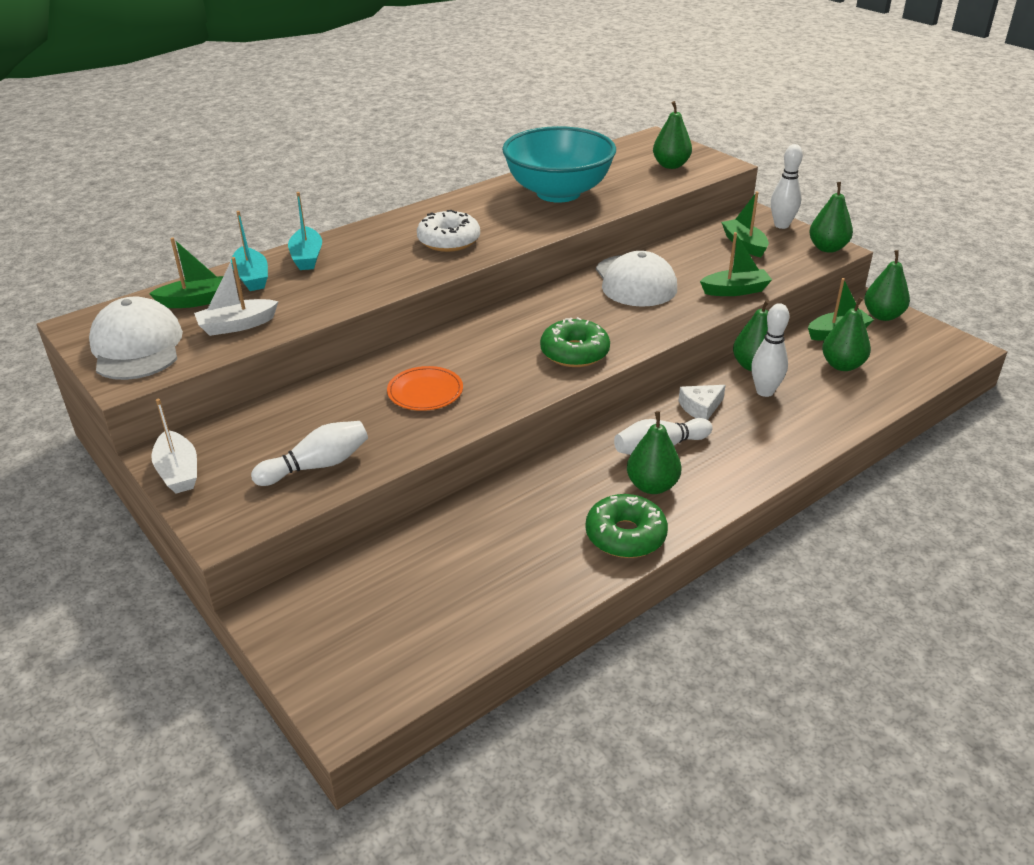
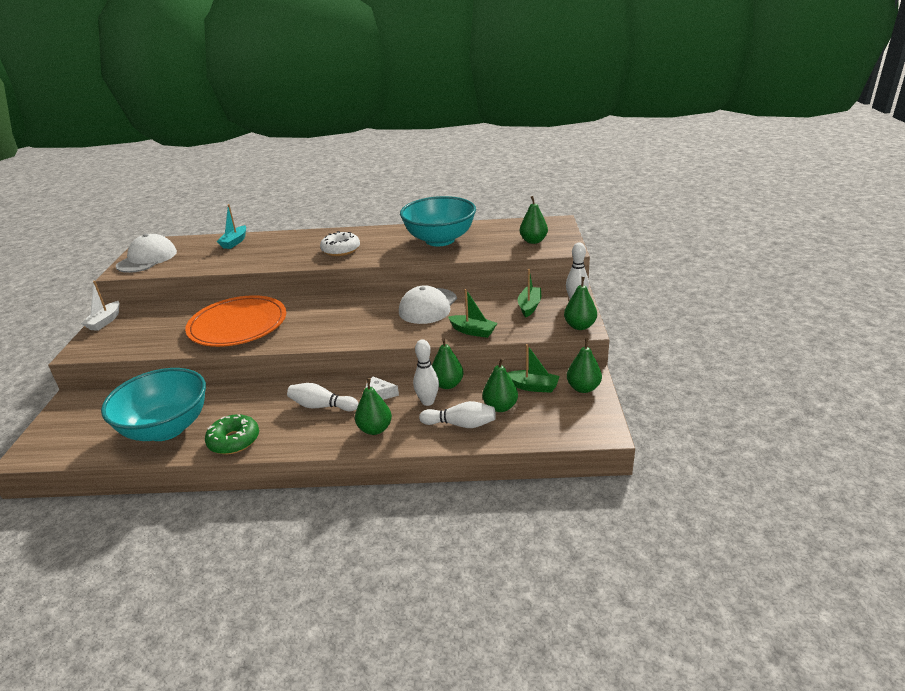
camera: 40 degrees right, 5 degrees down
(197, 301) = (199, 246): green boat -> none
(237, 325) = (192, 262): white boat -> none
(307, 257) = (270, 239): turquoise boat -> none
(317, 466) = (147, 340): white bowling pin -> white bowling pin (460, 424)
(425, 392) = (238, 325): orange plate -> orange plate, size x2.16
(505, 569) = (166, 428): none -> turquoise bowl
(574, 353) = (330, 333): green donut -> none
(652, 486) = (286, 423): green pear -> green pear (375, 429)

